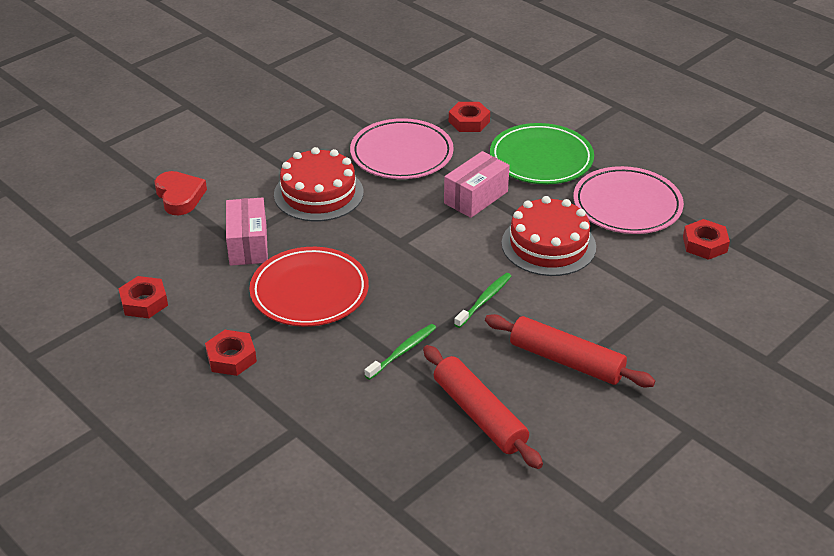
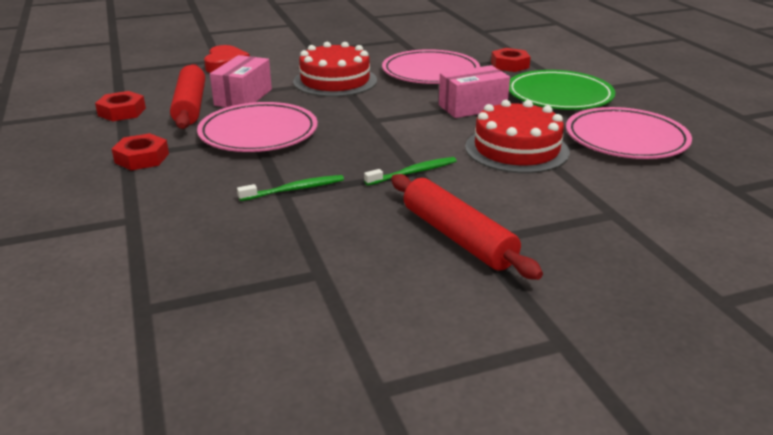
camera: 25 degrees right, 10 degrees down
(309, 291) = (258, 133): red plate -> pink plate
(479, 415) = (318, 256): red rolling pin -> red rolling pin (190, 106)
(705, 244) = (698, 183): red nut -> none

